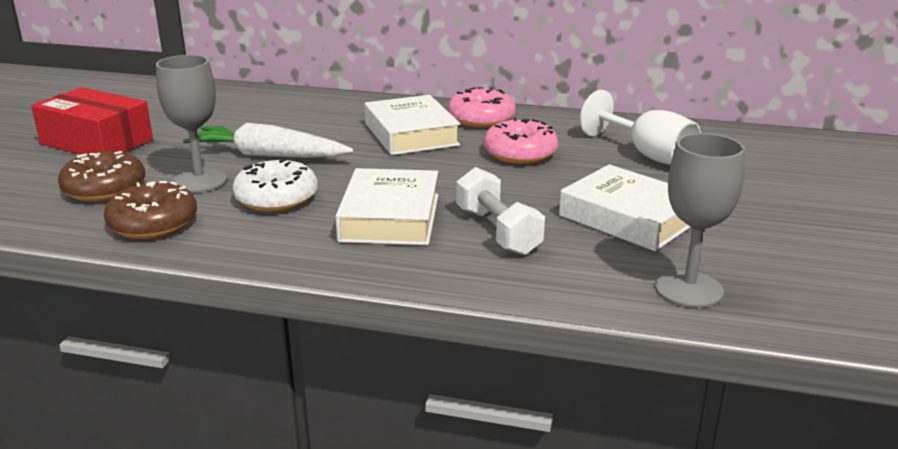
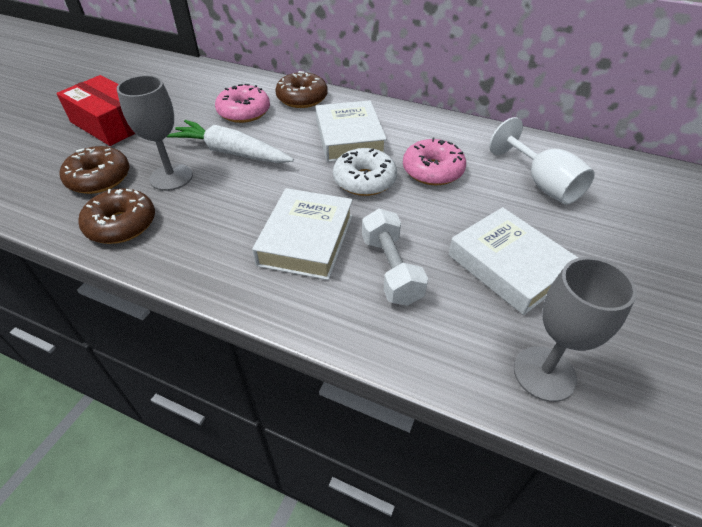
camera: 10 degrees right, 20 degrees up
(276, 198) = (223, 205): white donut -> white donut (364, 180)
(339, 105) = (302, 98): none -> brown donut
(481, 119) = (410, 125): pink donut -> pink donut (244, 112)

